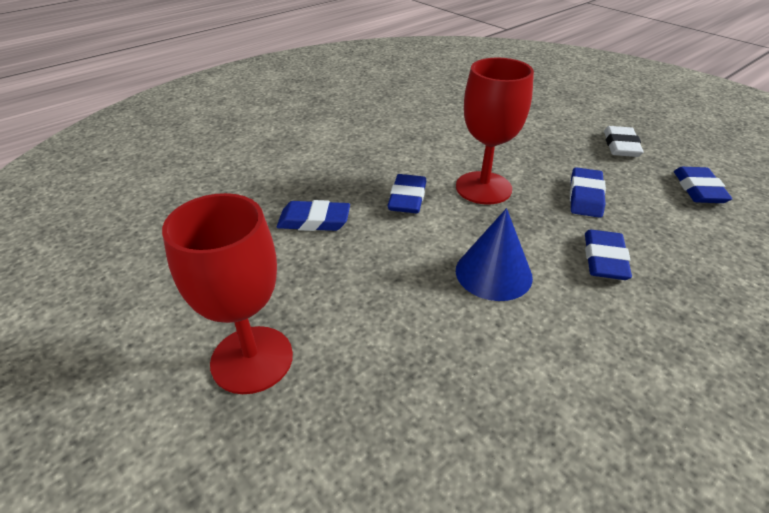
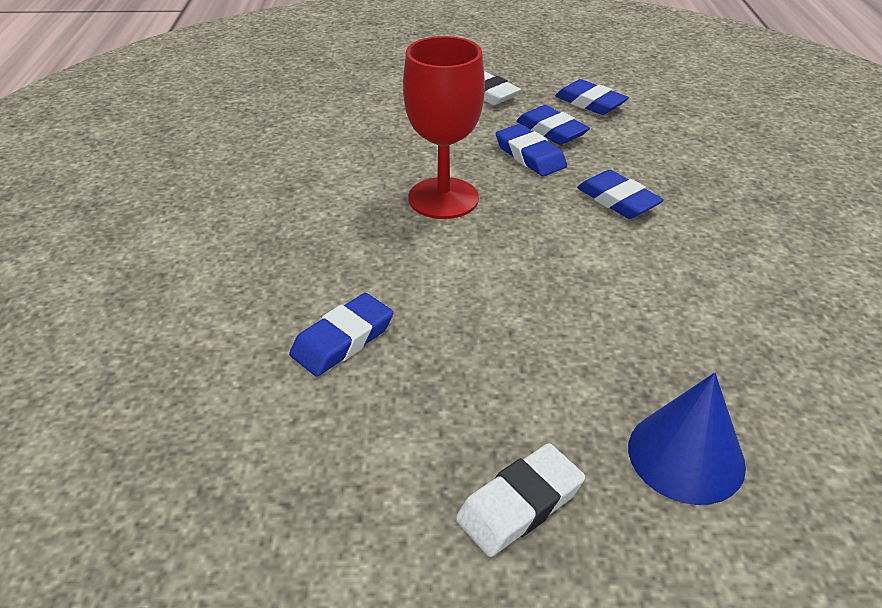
camera: 50 degrees left, 0 degrees up
(252, 359) = (520, 504): red goblet -> white eraser
(407, 198) = (394, 253): blue eraser -> blue eraser (551, 130)
(493, 273) = (569, 267): blue cone -> blue cone (686, 455)

